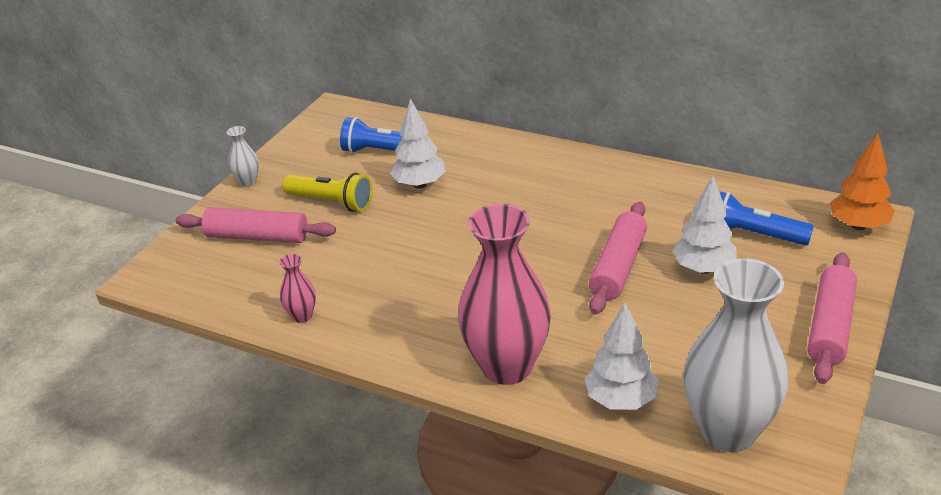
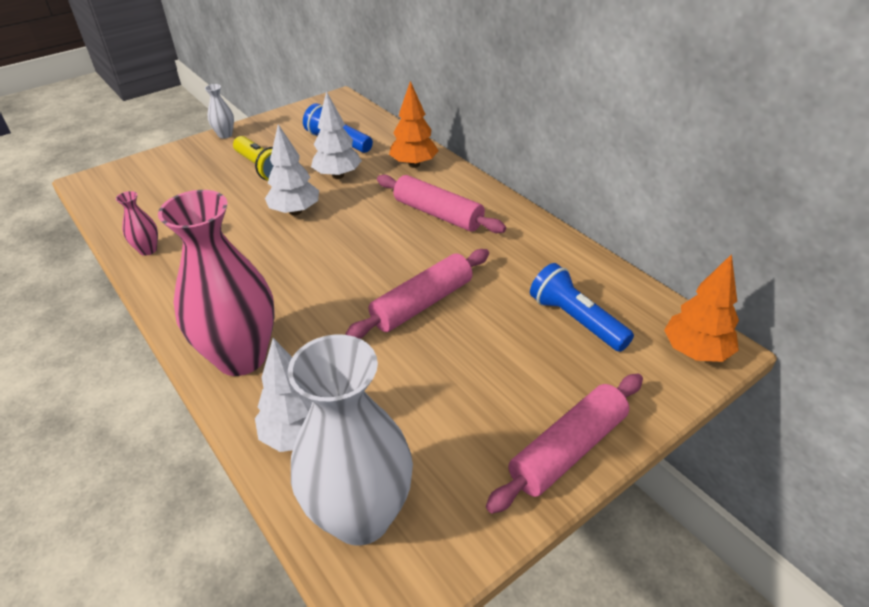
camera: 25 degrees right, 5 degrees up
(257, 237) = (186, 177): pink rolling pin -> pink rolling pin (438, 214)
(484, 151) = (414, 164): none -> orange tree
(703, 269) = (497, 335): white tree -> white tree (295, 211)

